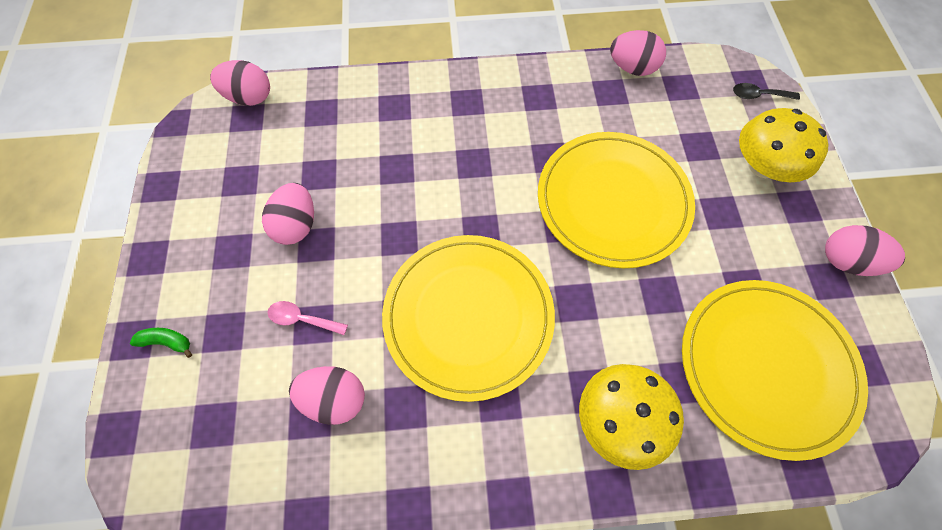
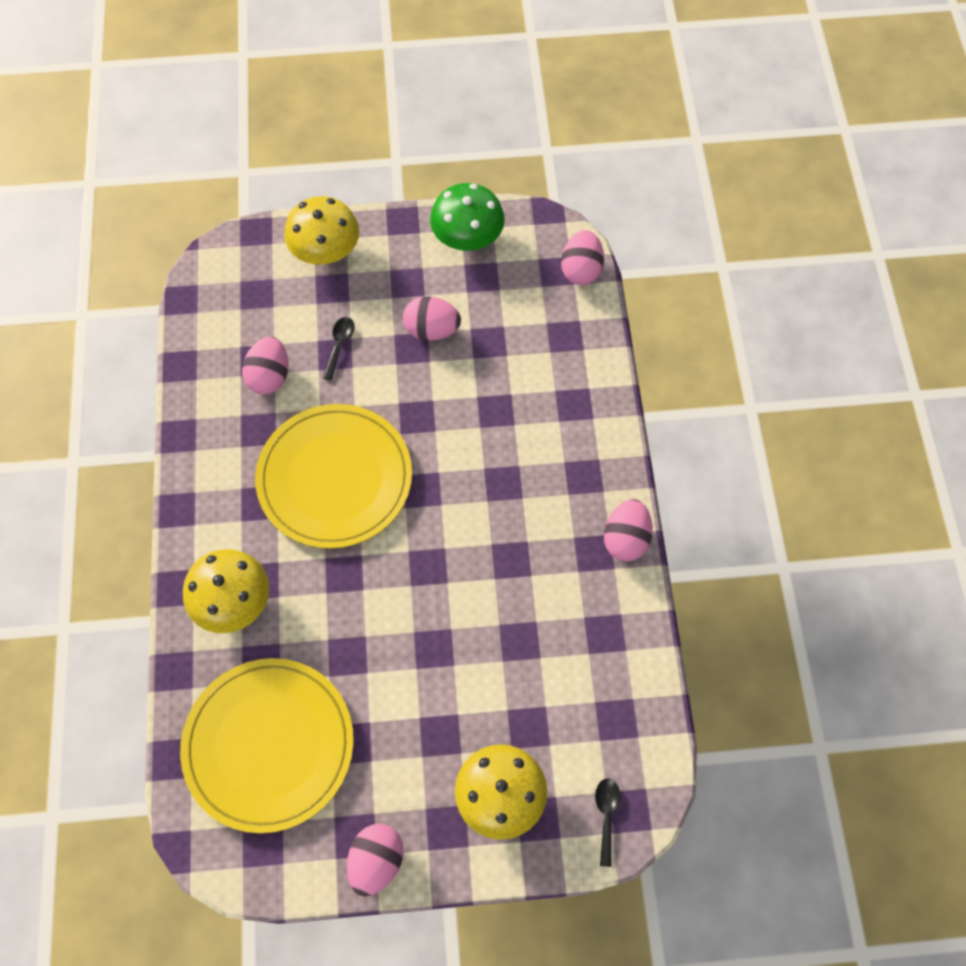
camera: 90 degrees right, 0 degrees up
(167, 342) = (325, 250): green banana -> yellow mushroom
(186, 193) = (467, 237): none -> green mushroom
(302, 319) = (339, 345): pink spoon -> black spoon
(612, 201) = (455, 620): yellow plate -> none
(632, 68) = (642, 663): pink egg -> pink egg (625, 539)

